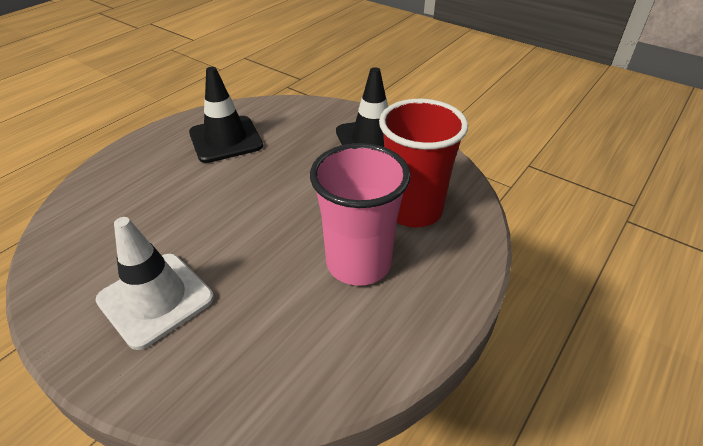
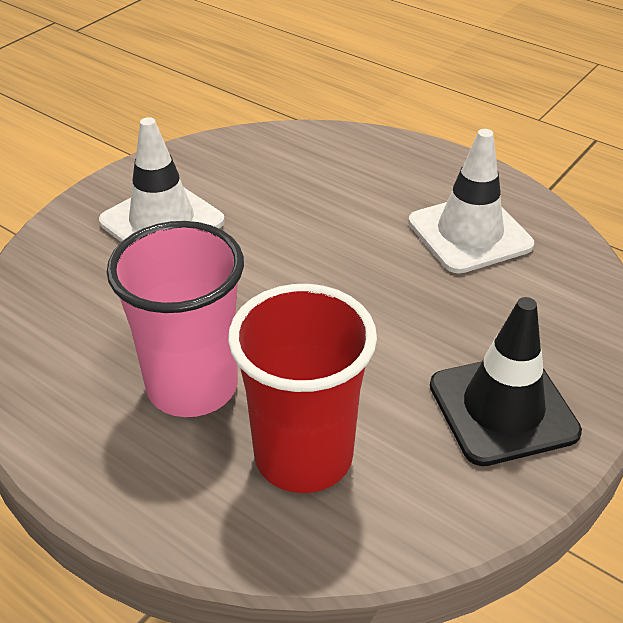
camera: 90 degrees right, 0 degrees up
(225, 139) = (469, 234): black traffic cone -> white traffic cone

